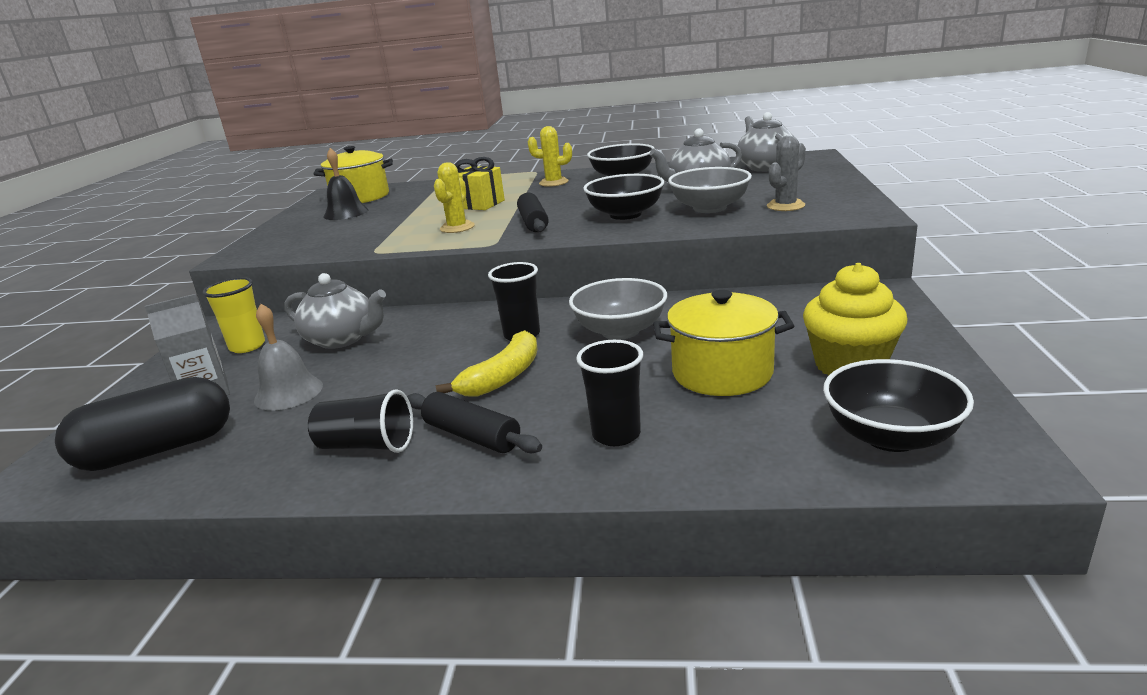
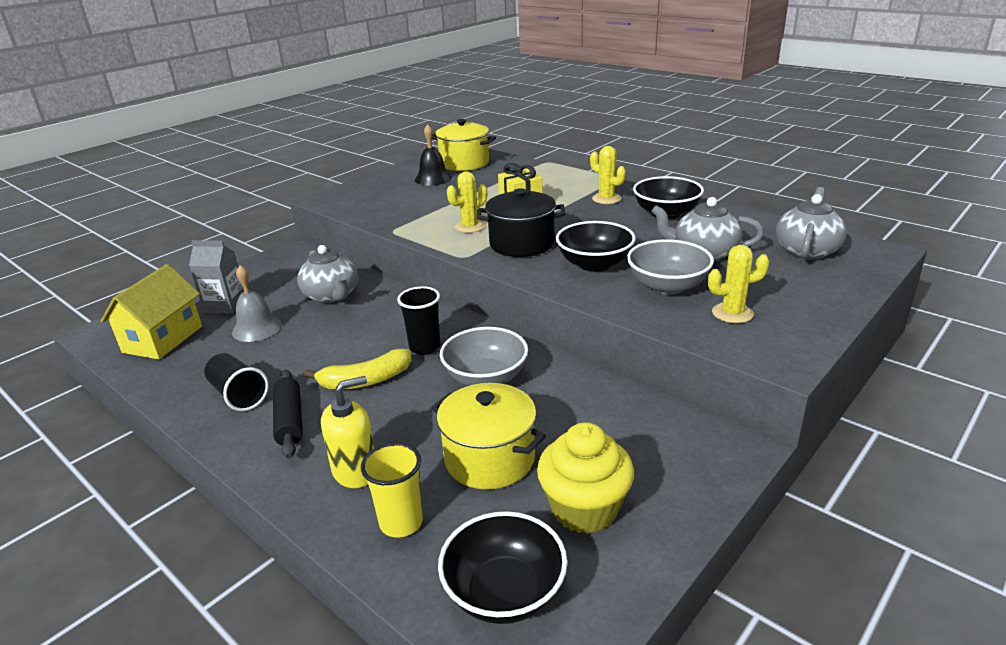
camera: 35 degrees right, 5 degrees up
(158, 449) = (163, 339): black capsule -> yellow house
(247, 346) = (284, 276): yellow cup -> yellow cup (401, 522)
(533, 222) = (522, 244): black rolling pin -> black pot
(616, 434) = (356, 471): black cup -> yellow soap dispenser
(785, 206) = (732, 313): grey cactus -> yellow cactus

